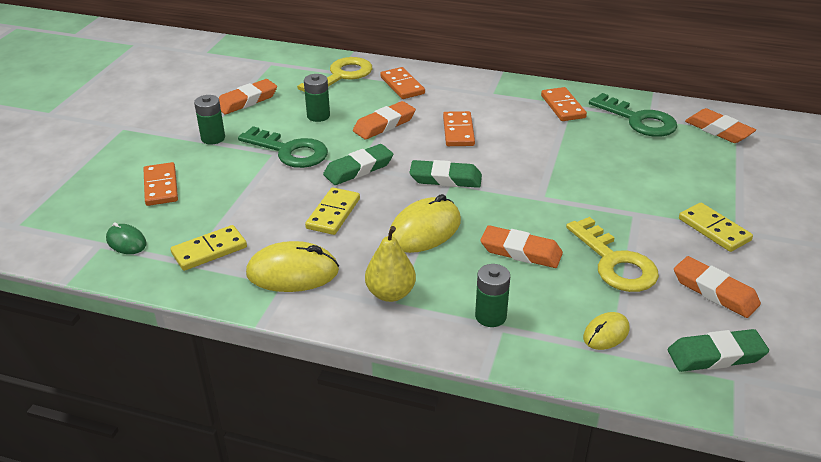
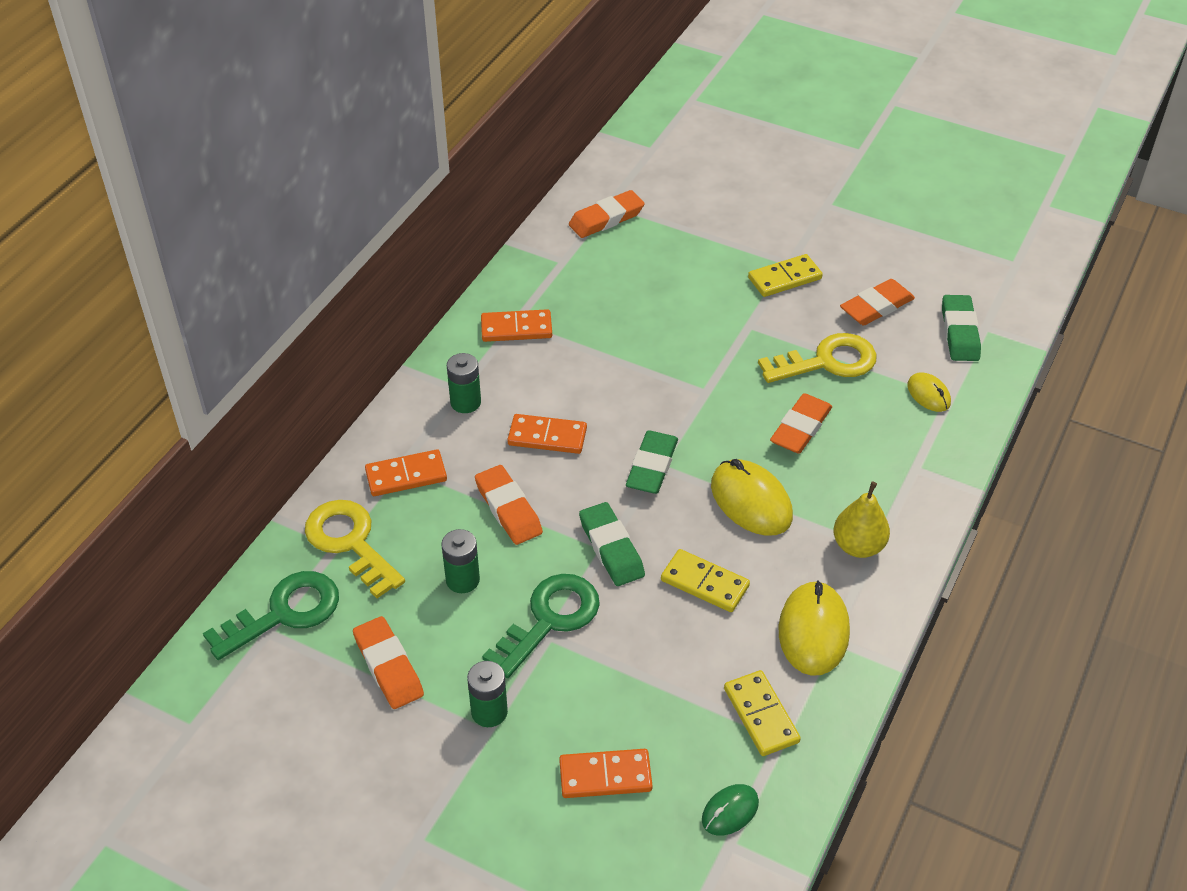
camera: 80 degrees left, 10 degrees up
(490, 316) = (900, 471): green battery -> green battery (465, 402)
(638, 120) = (567, 273): green key -> green key (284, 613)

